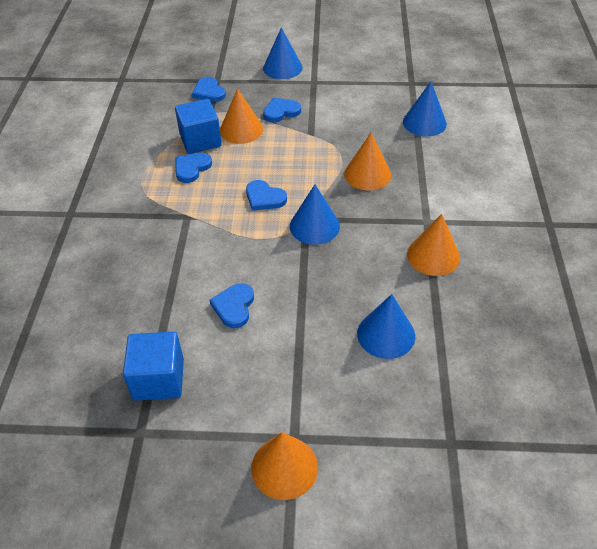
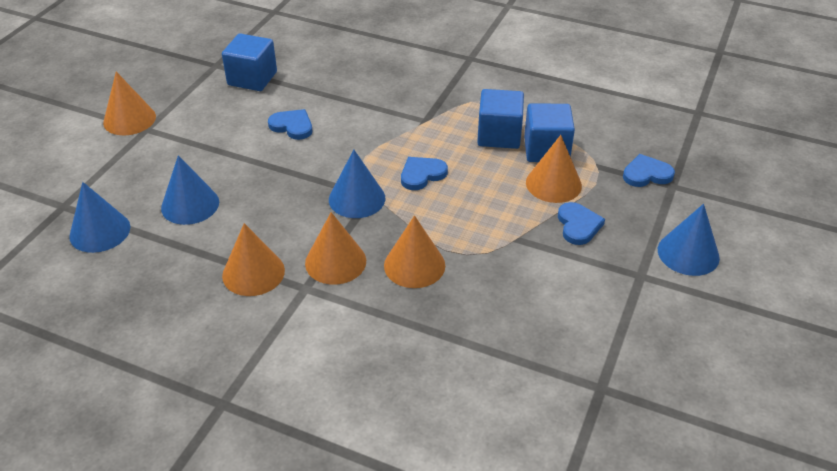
camera: 110 degrees right, 5 degrees down
(192, 168) = (499, 135): blue heart -> blue cube
(391, 214) = (335, 262): none -> orange cone
(424, 122) = (492, 362): blue cone -> blue cone (100, 231)

